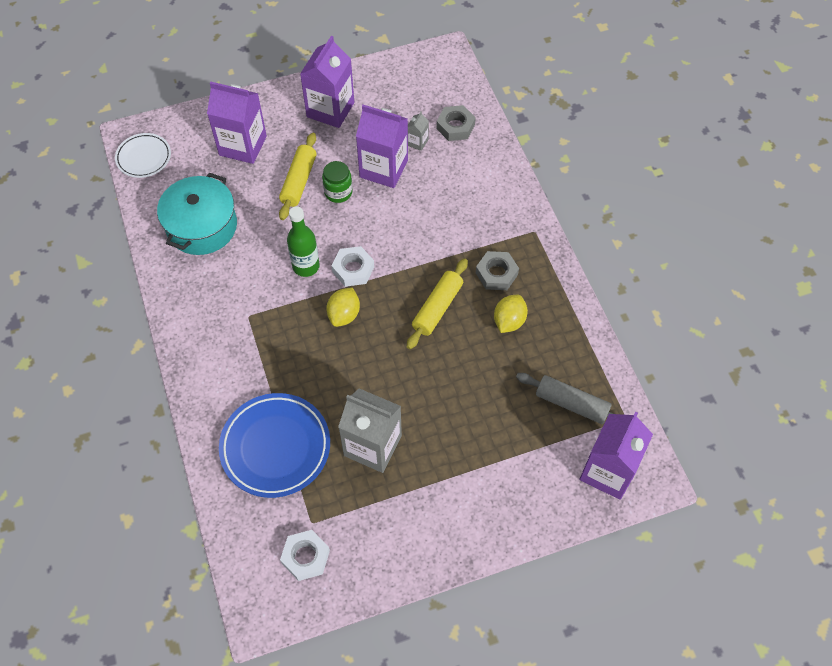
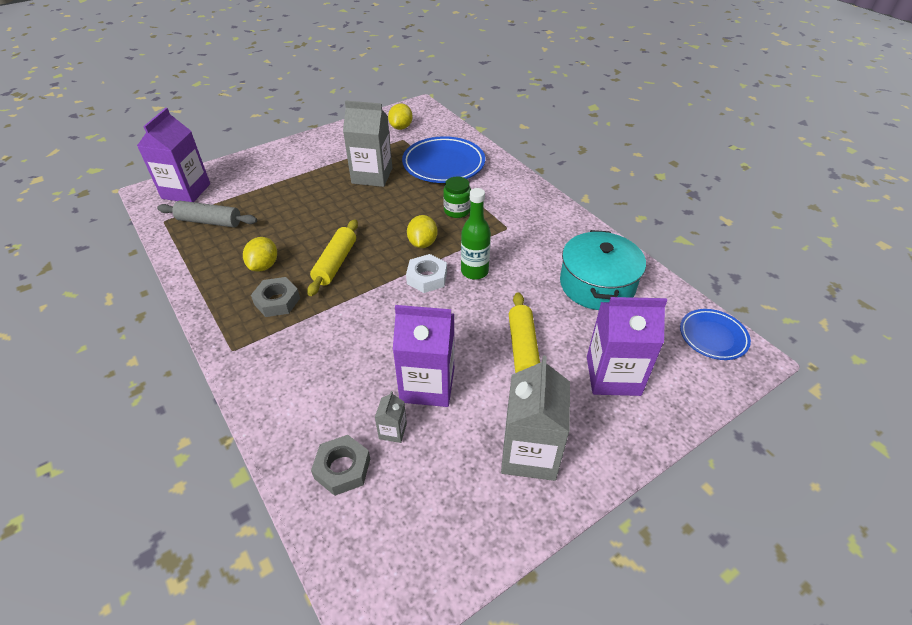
camera: 165 degrees right, 15 degrees down
(144, 158) = (713, 337): white plate -> blue plate
(306, 557) = (401, 127): white nut -> yellow lemon
(330, 110) = (529, 453): purple carton -> grey carton
(338, 192) = (472, 346): green jar -> green jar (457, 211)

